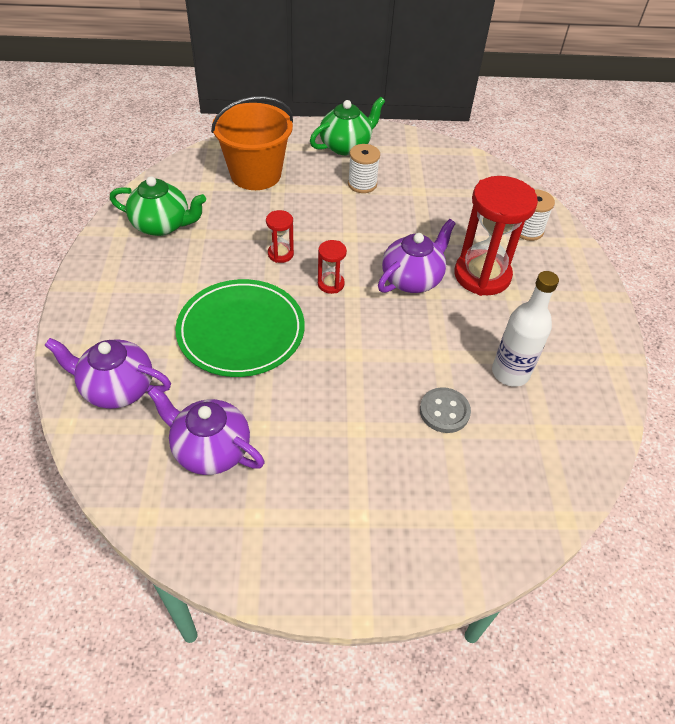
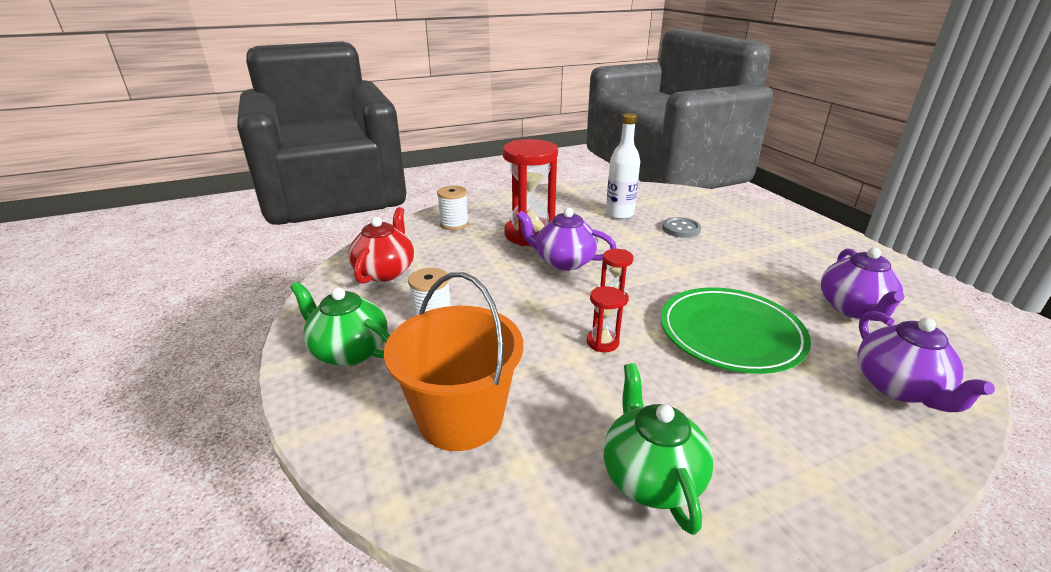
camera: 110 degrees left, 20 degrees down
(445, 174) = (385, 271): none -> red teapot

